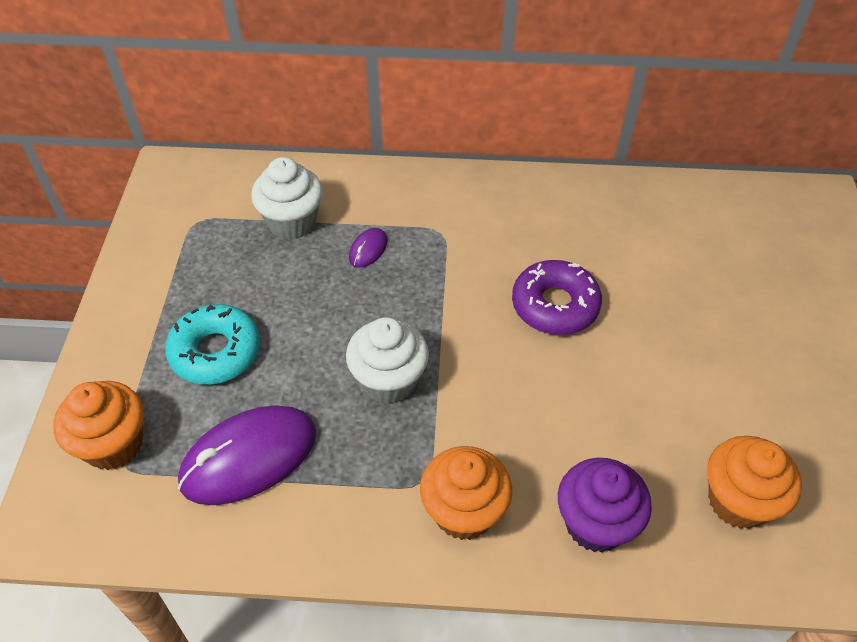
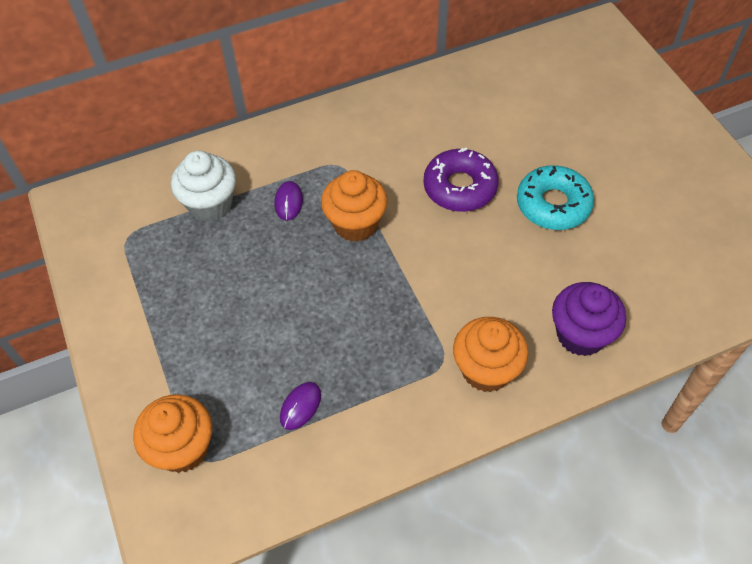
camera: 25 degrees left, 5 degrees up
(215, 352) = (217, 337): turquoise donut -> turquoise donut (553, 204)
(249, 457) = (300, 406): purple mouse -> purple mouse, size x0.44
(389, 381) = (371, 299): white cupcake -> none
(738, 501) = (663, 275): orange cupcake -> orange cupcake (355, 224)

